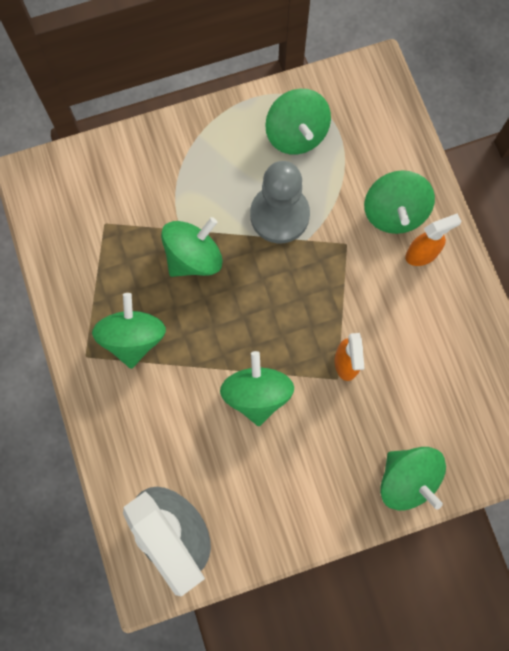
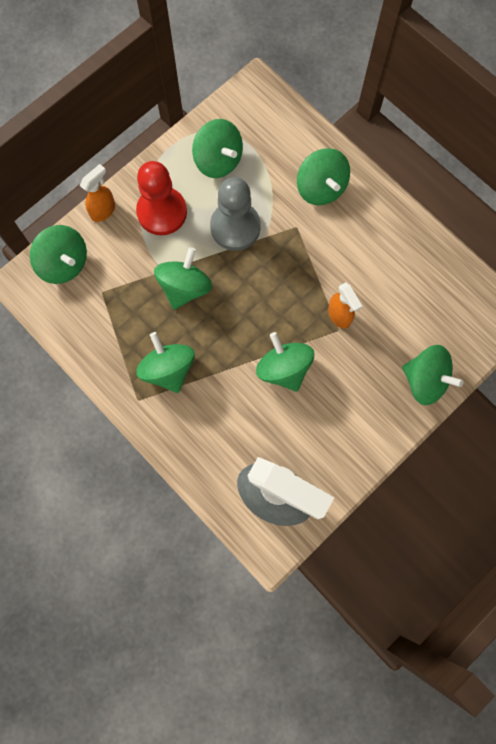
camera: 25 degrees left, 0 degrees up
(80, 175) = (64, 263): none -> green spinning top
(209, 165) = (162, 212): none -> red pawn
(422, 254) = (356, 210): orange spray bottle -> orange spray bottle (103, 210)

